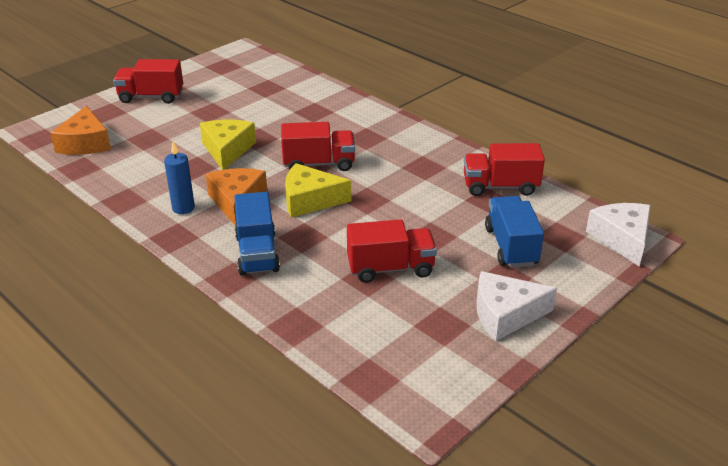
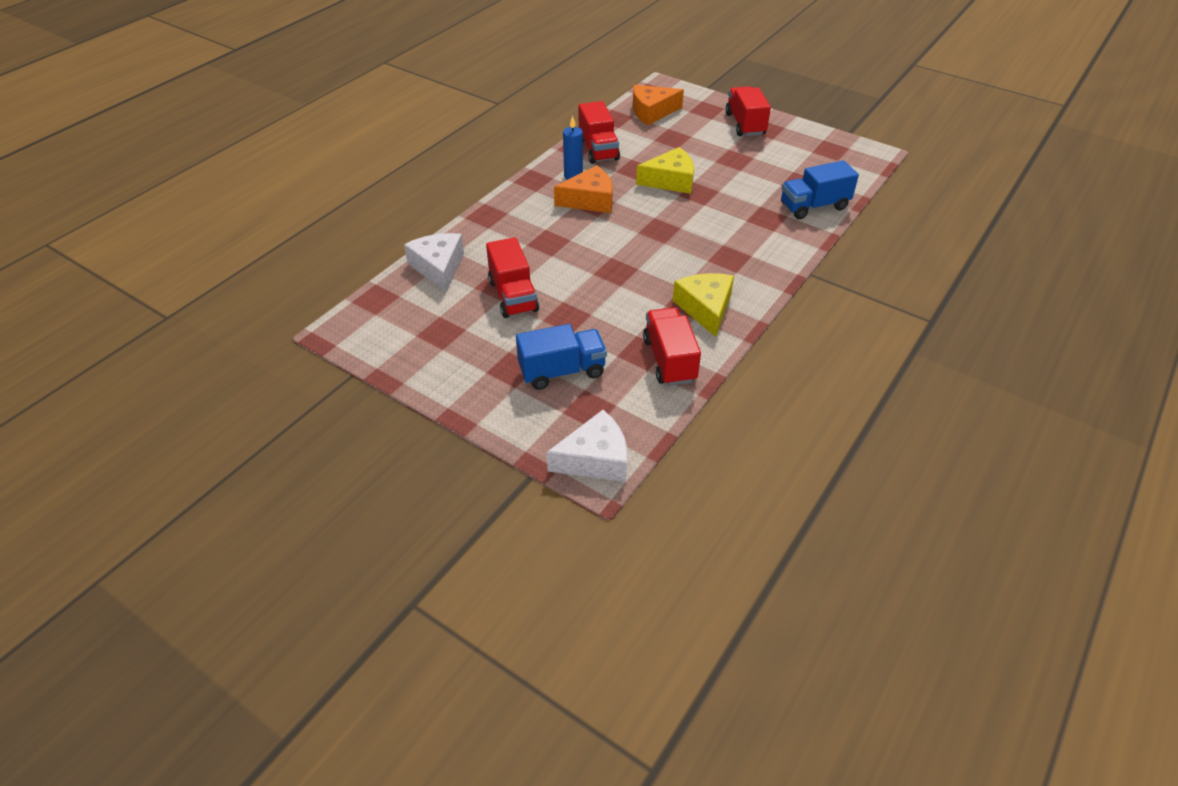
camera: 80 degrees right, 10 degrees up
(257, 253) = (520, 222): blue truck -> blue truck (814, 206)
(310, 200) = (604, 238): yellow cheese -> yellow cheese (705, 308)
(319, 164) = (667, 234): red truck -> red truck (598, 149)
(505, 314) = (458, 370): white cheese -> white cheese (438, 267)

